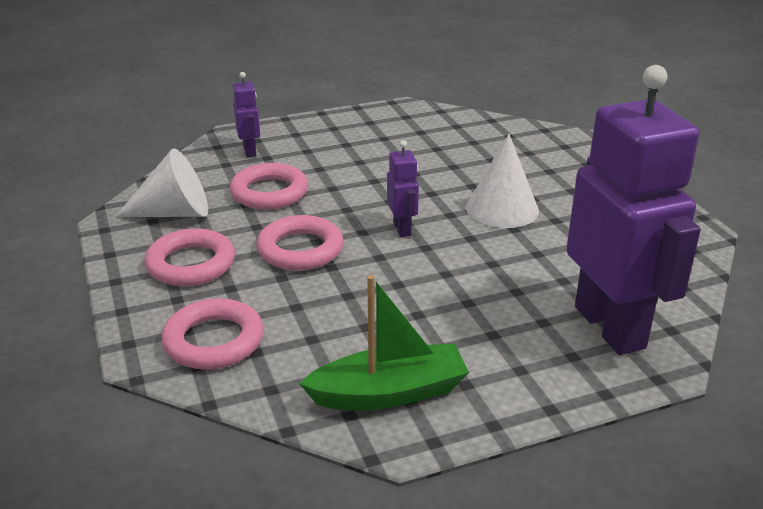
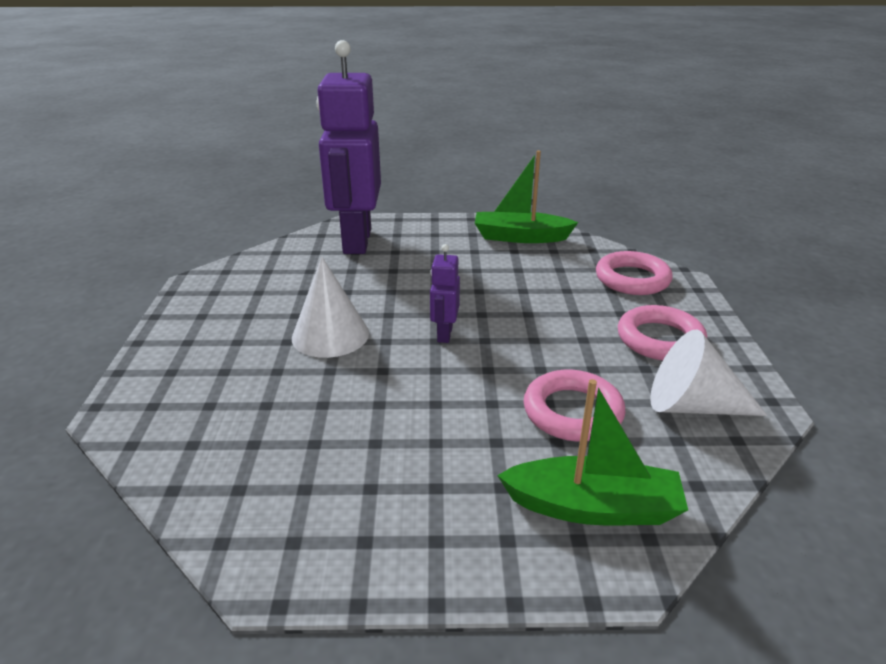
camera: 160 degrees left, 0 degrees up
(250, 151) = (593, 507): purple robot -> green boat
(300, 249) = (552, 333): pink ring -> none

